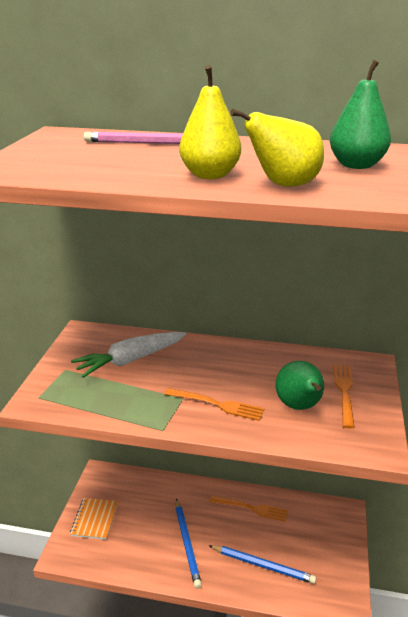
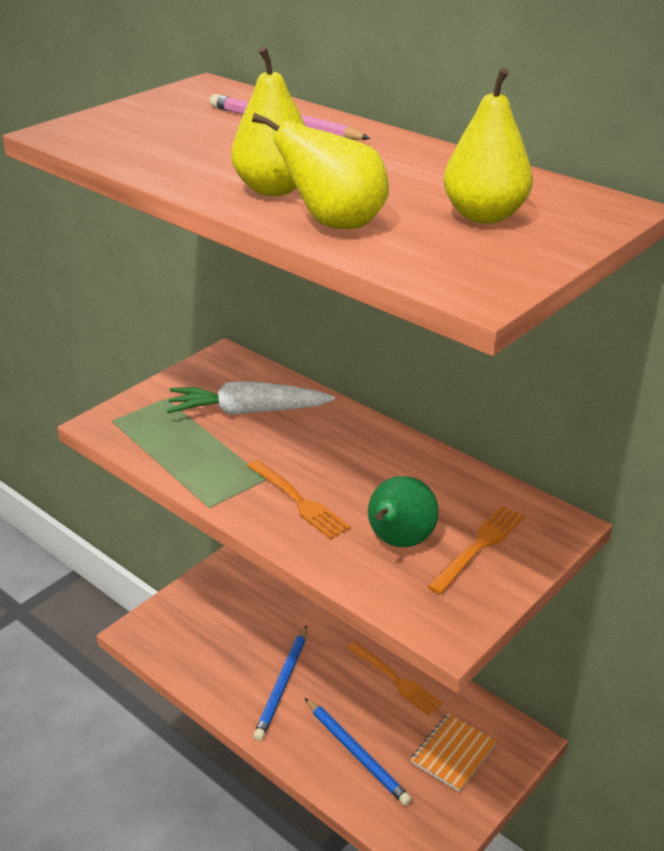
camera: 30 degrees right, 5 degrees up
(95, 519) = (196, 609): orange notebook -> orange notebook (453, 754)
(356, 165) = (484, 216): green pear -> yellow pear

